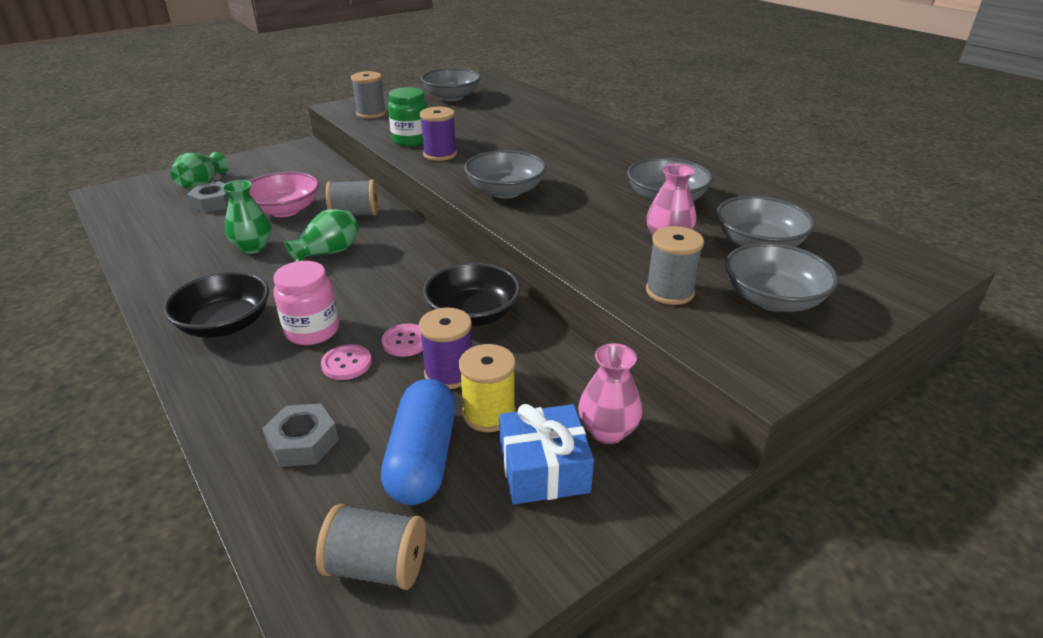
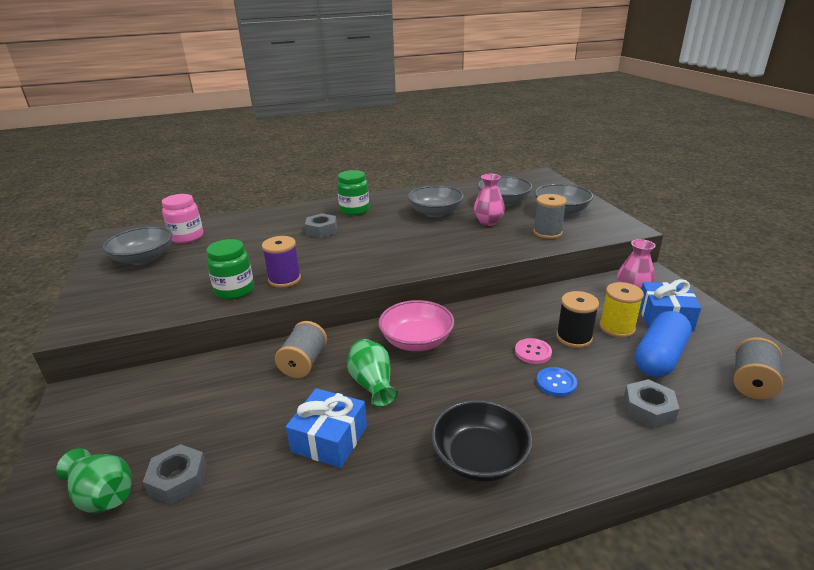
camera: 70 degrees left, 5 degrees down
(253, 247) = (329, 439): green vase -> blue gift
(285, 210) = (254, 412): pink bowl -> pink bowl (416, 341)
(312, 331) = (506, 399): pink jar -> pink jar (187, 237)
(346, 363) = (556, 383): pink button -> blue button
(371, 113) = (128, 307): grey spool -> none
(422, 458) = (660, 357): blue capsule -> blue capsule turned 75 degrees counterclockwise
(449, 373) = (574, 337): purple spool -> black spool
(473, 314) = (505, 319): black bowl -> none
(505, 191) = (384, 260): grey bowl -> none
(559, 148) = (321, 230): none -> grey nut
(627, 153) = (354, 210): none -> green jar

